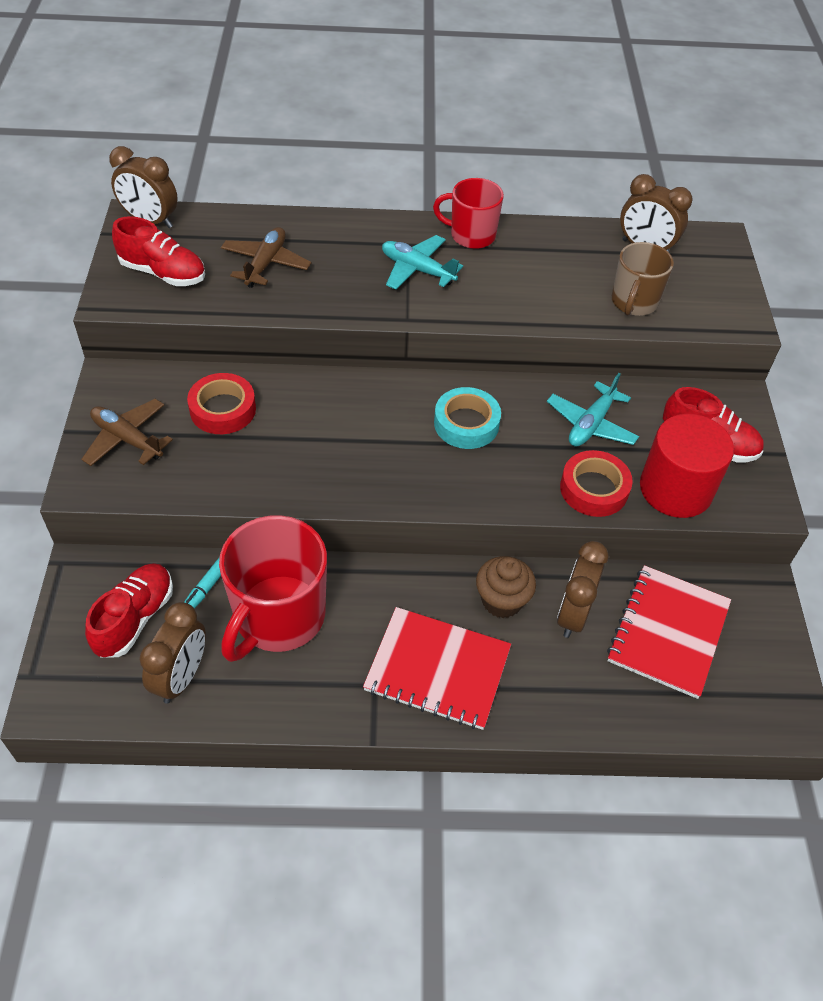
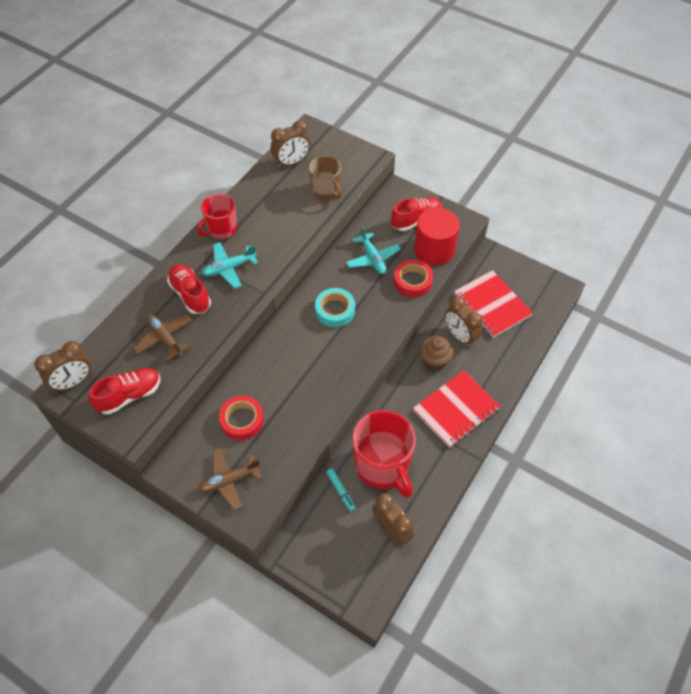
camera: 55 degrees left, 5 degrees up
(135, 618) = (339, 538): red shoe -> red shoe (190, 295)

